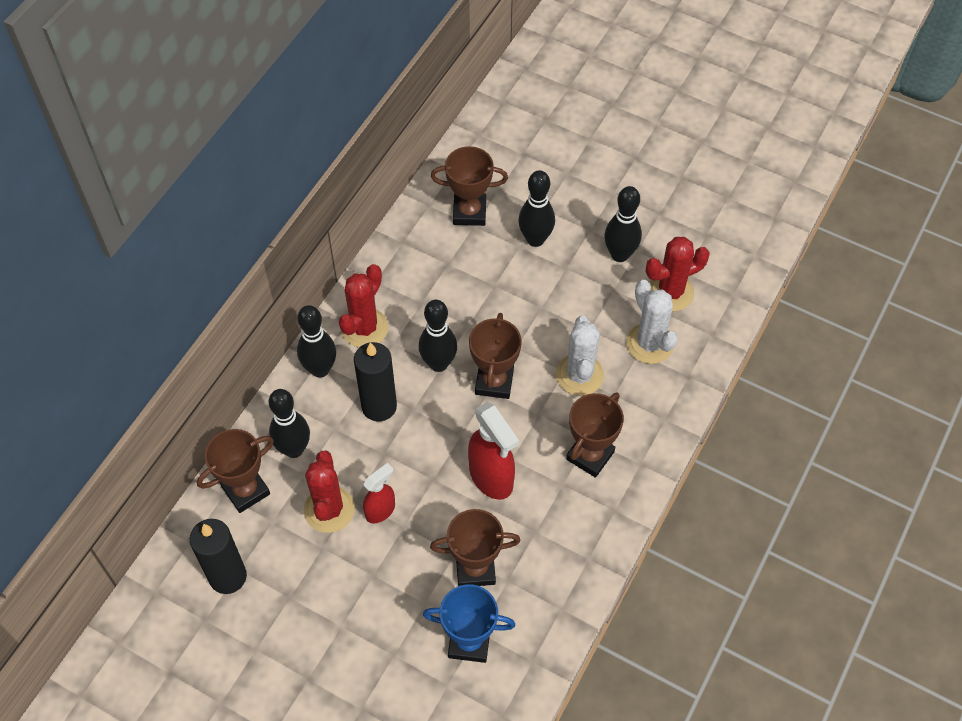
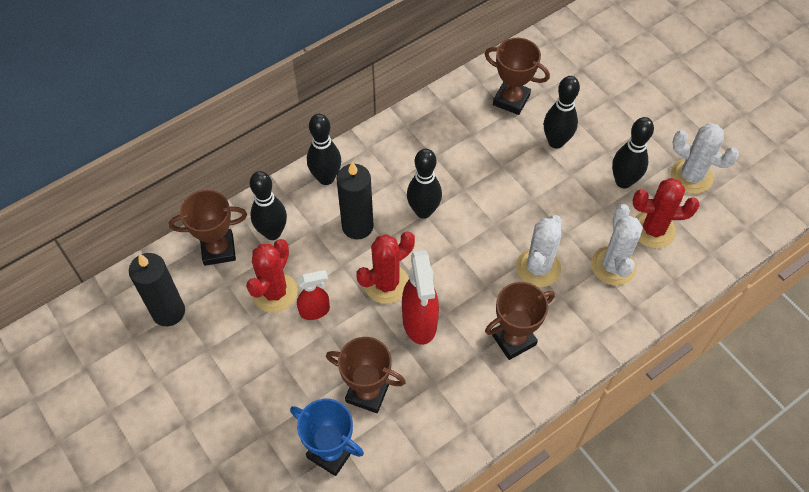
camera: 25 degrees right, 0 degrees up
(364, 328) = (378, 159): red cactus -> red cactus (386, 284)
(494, 382) = (462, 244): brown trophy -> none
(681, 224) = (691, 176): none -> white cactus

